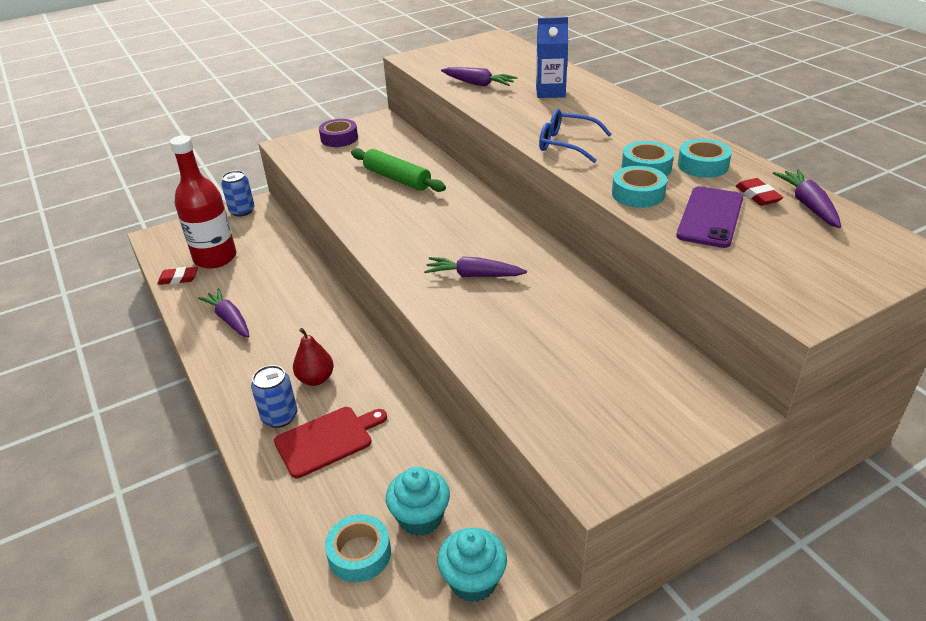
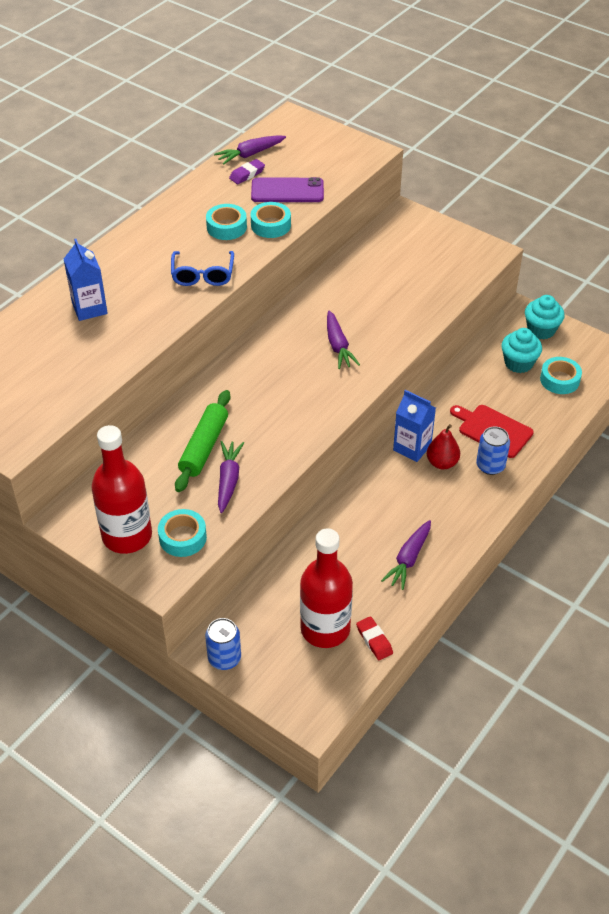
camera: 115 degrees left, 10 degrees up
(339, 138) = (127, 535): purple tape -> red bottle
(354, 363) = (412, 447): none -> blue carton
(478, 84) = (82, 365): purple carrot -> purple carrot (228, 480)
(702, 165) = (210, 201): turquoise tape -> turquoise tape (182, 537)
(757, 196) = (247, 174): red eraser -> purple eraser

